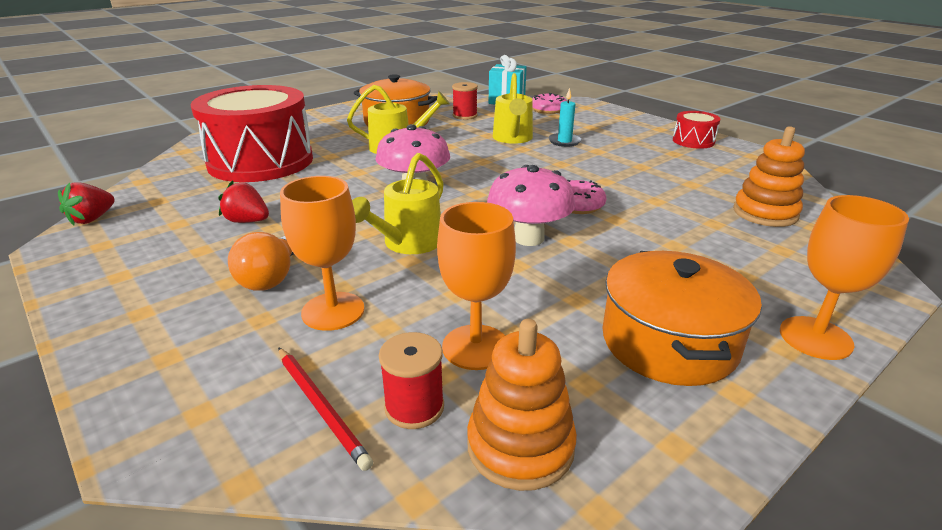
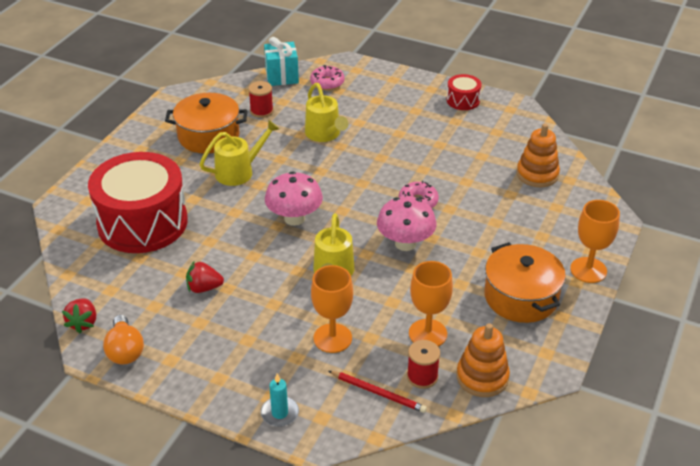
camera: 25 degrees left, 10 degrees up
(271, 278) = (272, 328): orange light bulb -> orange light bulb (125, 351)
(564, 141) = (367, 127): turquoise candle -> turquoise candle (280, 413)

